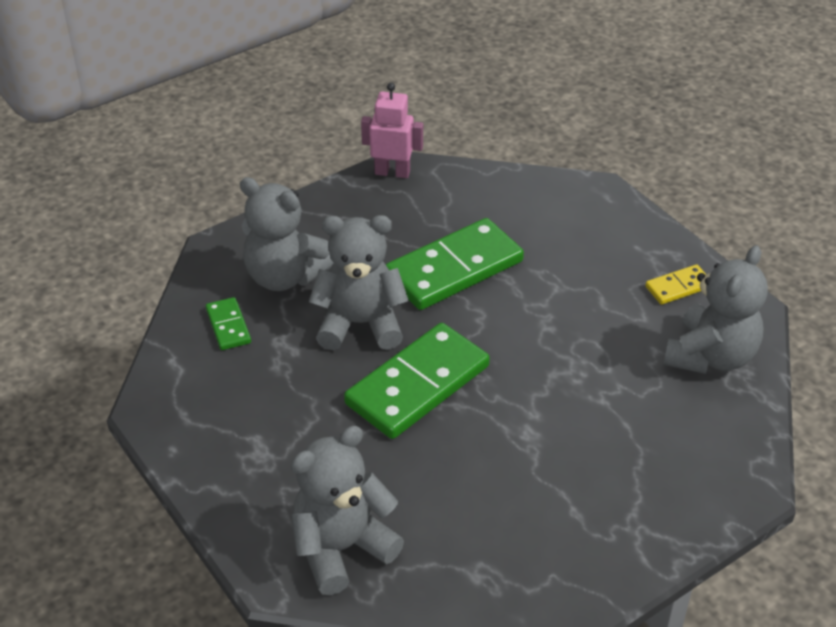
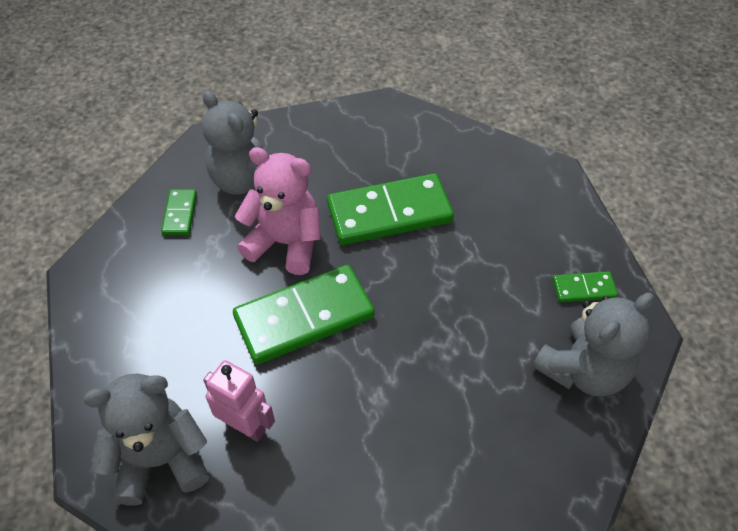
camera: 20 degrees right, 10 degrees up
(360, 324) = (285, 243): grey teddy bear -> pink teddy bear
(392, 172) = (381, 109): pink robot -> pink robot (245, 426)
(678, 287) = (583, 289): yellow domino -> green domino

